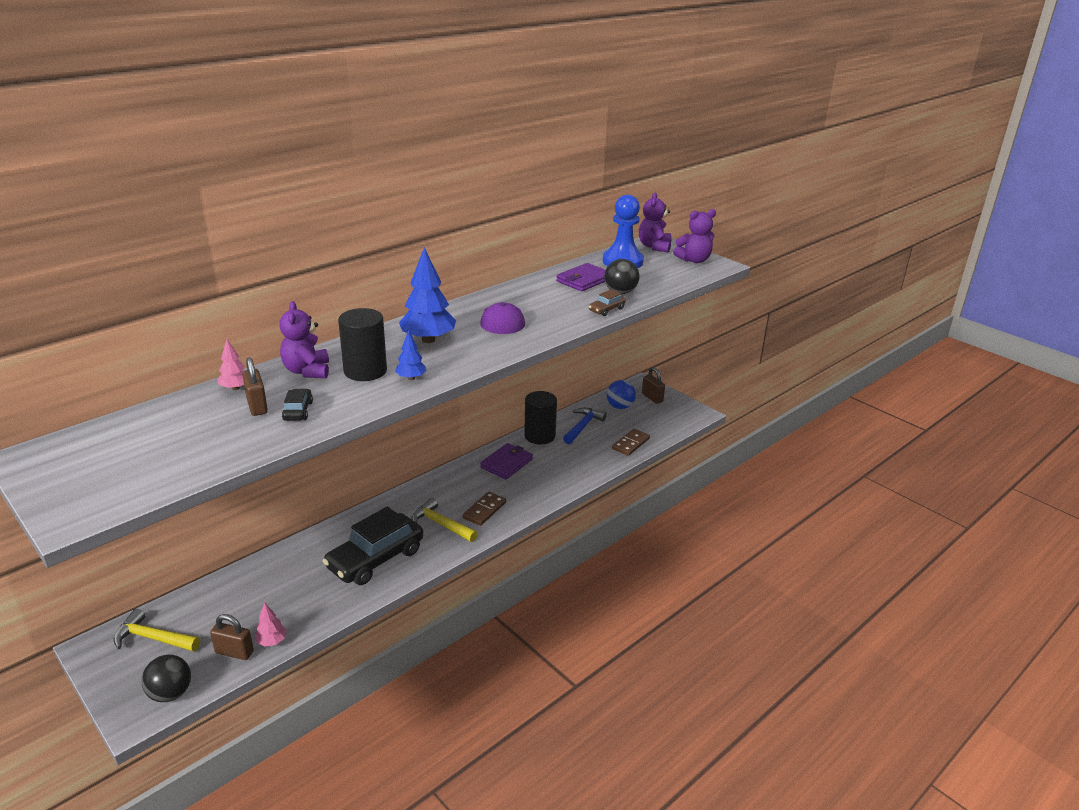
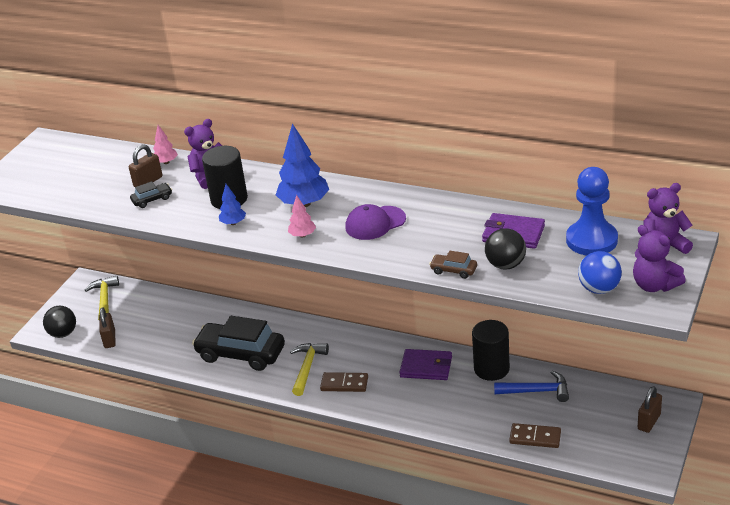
camera: 70 degrees right, 5 degrees up
(272, 641) = (128, 350): pink tree -> pink tree (302, 235)
(620, 406) = (603, 403): blue ball -> blue ball (599, 289)

